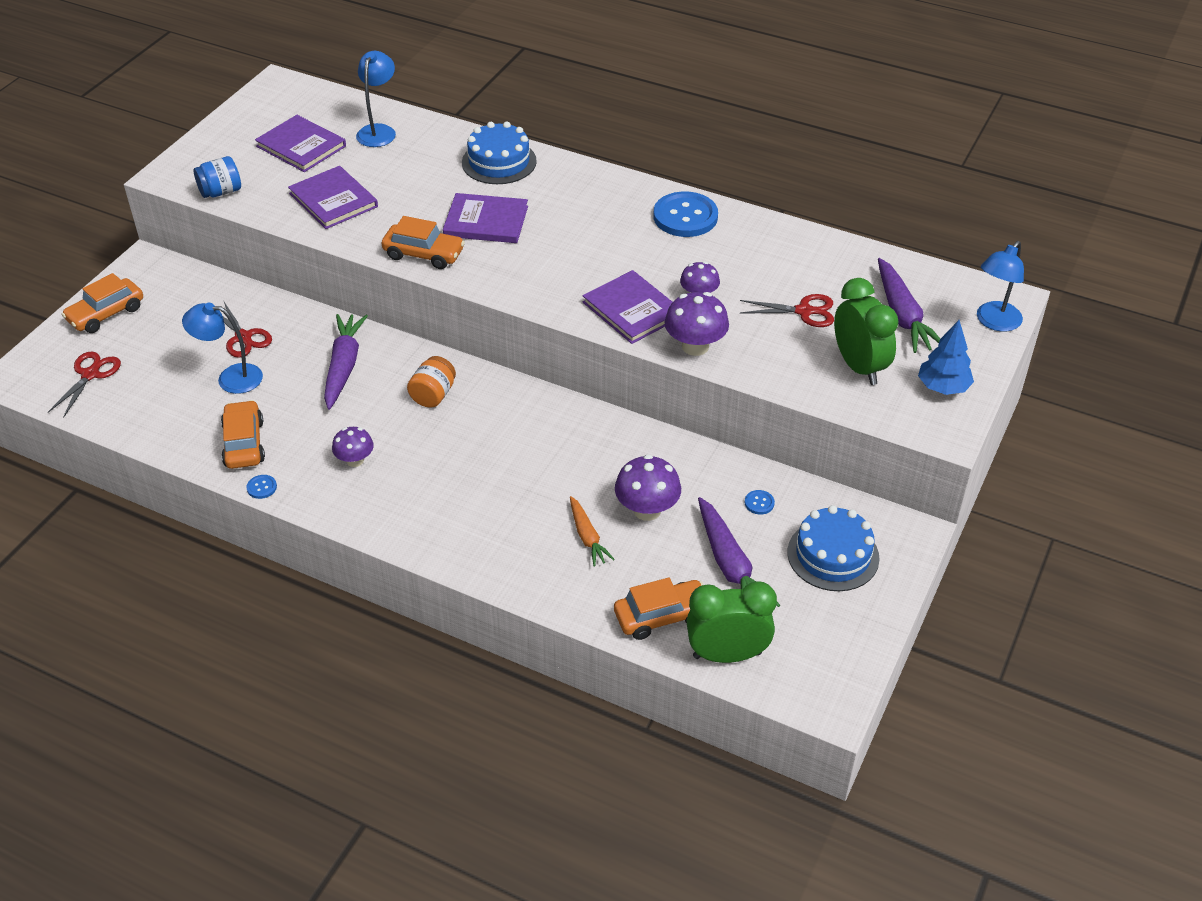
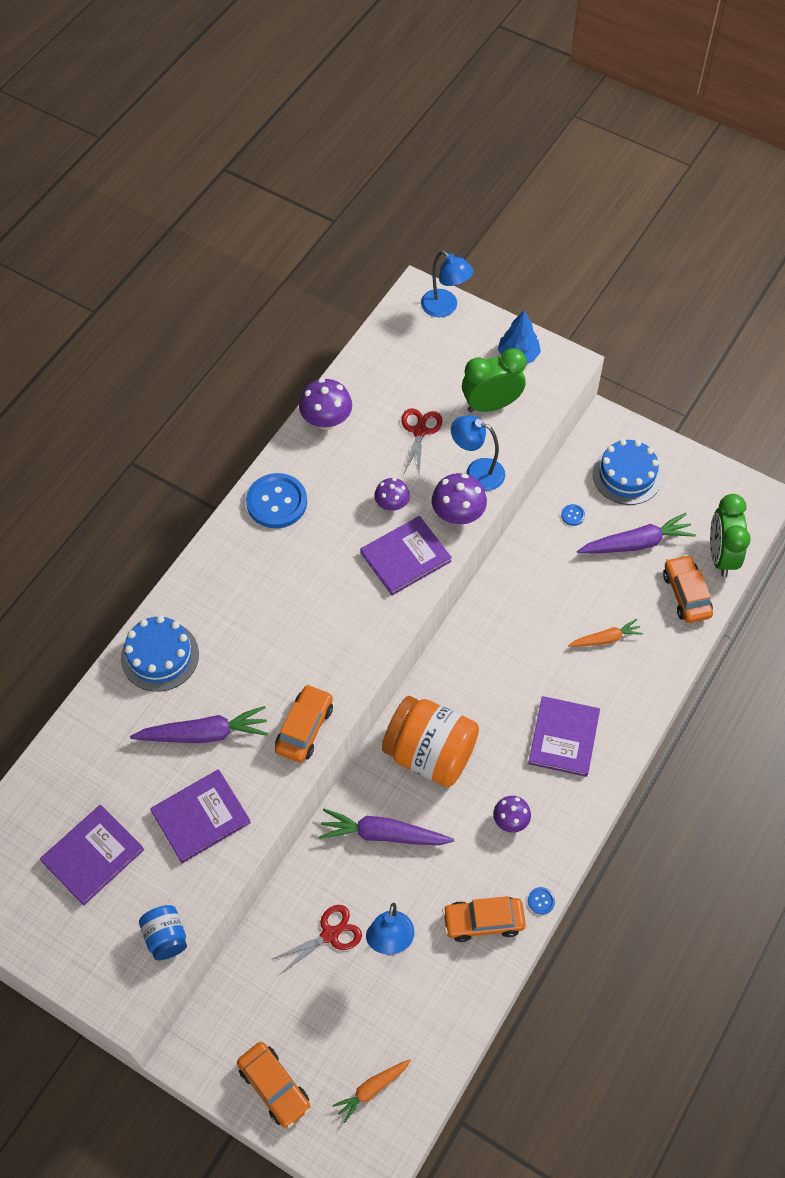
camera: 85 degrees left, 15 degrees up
(90, 374) = (372, 1089): red scissors -> orange carrot
(379, 131) = (79, 774): blue lamp -> blue lamp (477, 472)
(433, 395) = (430, 754): orange jar -> orange jar, size x2.02
(486, 221) = (259, 671): purple book -> purple book (564, 737)
(647, 510) = (577, 594): purple mushroom -> purple mushroom (326, 420)
(902, 315) = (431, 365): purple carrot -> purple carrot (204, 734)

